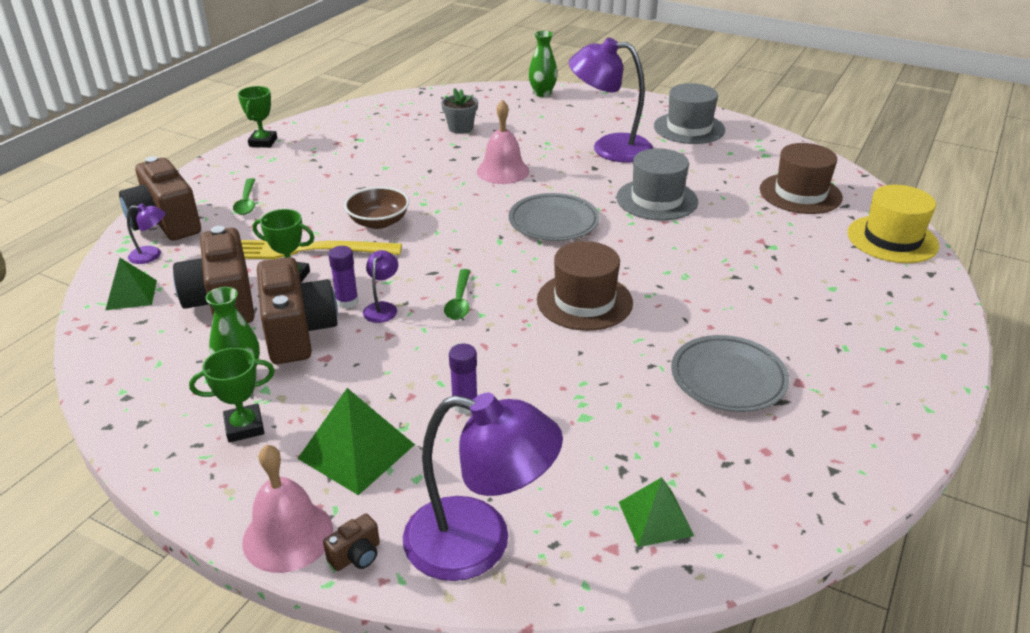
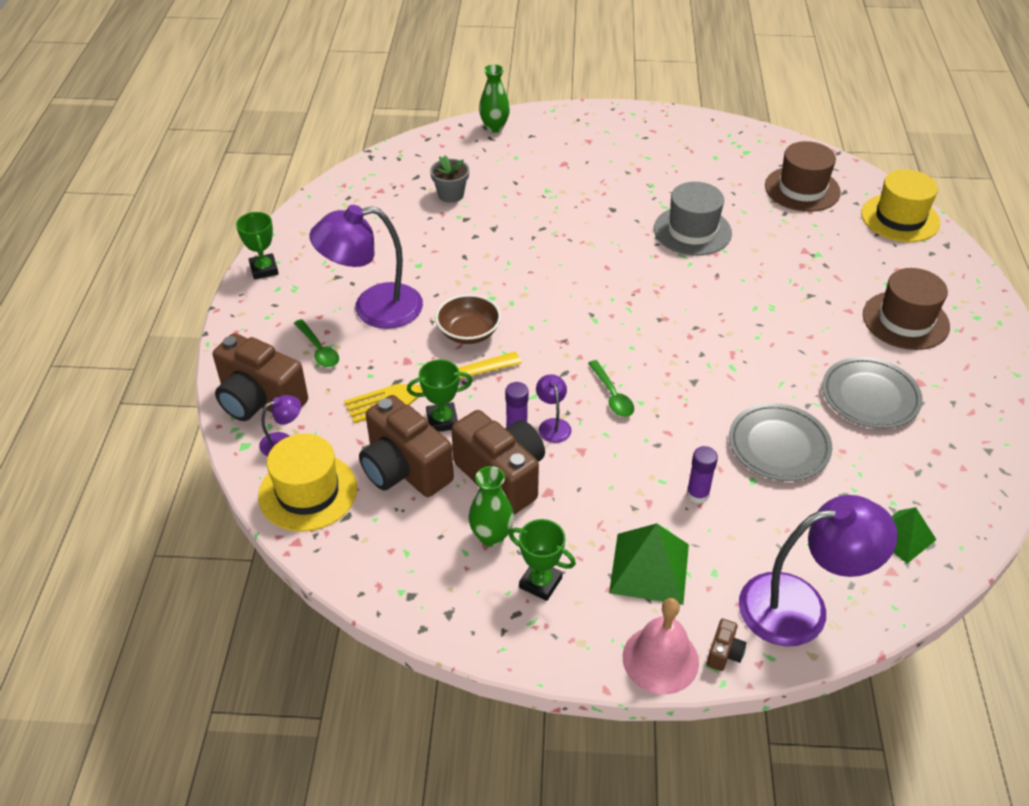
camera: 25 degrees left, 10 degrees up
(131, 294) = (308, 492): green pyramid -> yellow hat
(244, 427) = (540, 583): green trophy -> green trophy turned 75 degrees clockwise
(503, 171) = (534, 237): pink bell -> none
(553, 222) = (624, 283): grey plate -> grey plate (778, 446)
(584, 301) = (713, 360): brown hat -> brown hat (905, 320)
(609, 148) = (608, 181): purple lamp -> purple lamp (373, 308)
(689, 128) = (661, 137): grey hat -> none

